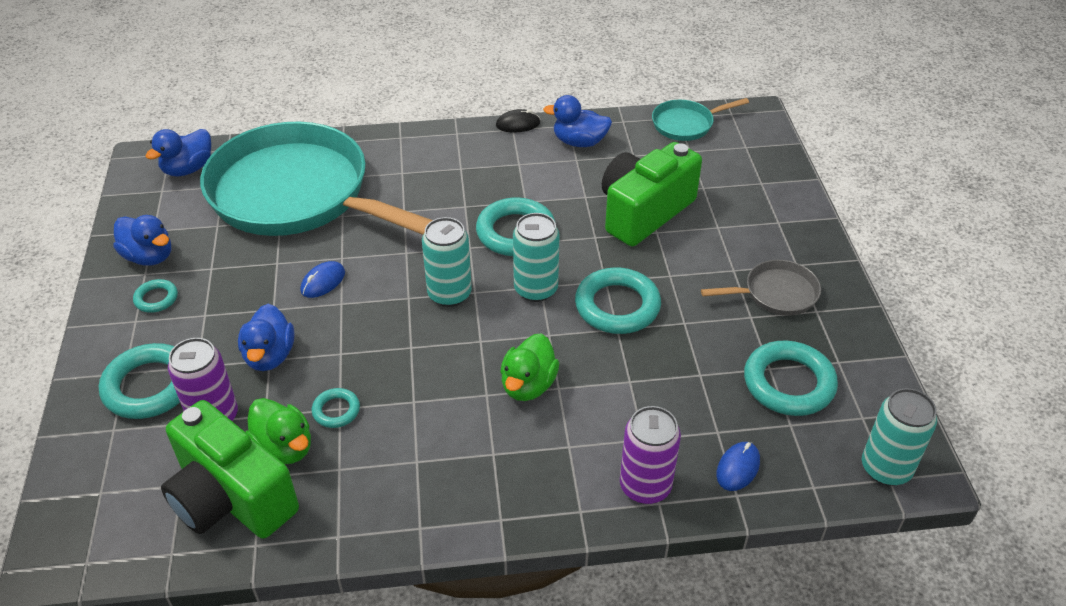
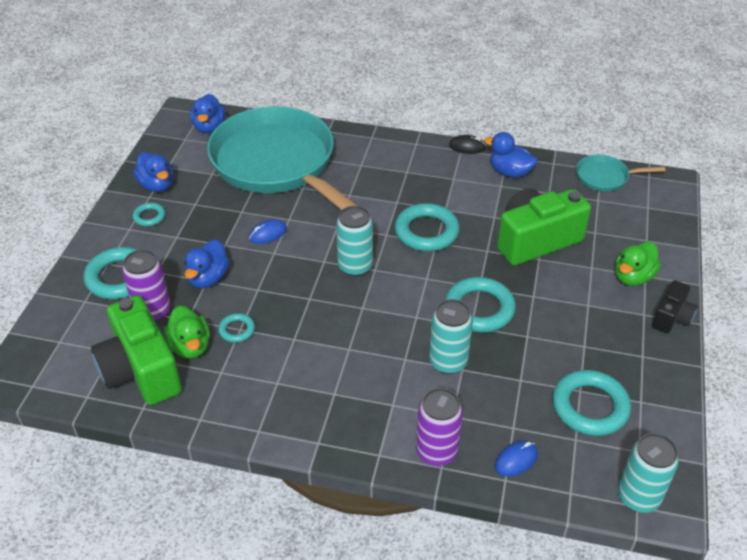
camera: 20 degrees right, 0 degrees up
(188, 169) = (209, 127): blue duck -> blue duck turned 60 degrees counterclockwise
(528, 385) = (383, 350): green duck -> green duck (633, 277)
(536, 289) = (422, 279): turquoise can -> turquoise can (448, 362)
(775, 293) = (614, 333): grey pan -> none
(826, 260) = (671, 317): none -> black camera

